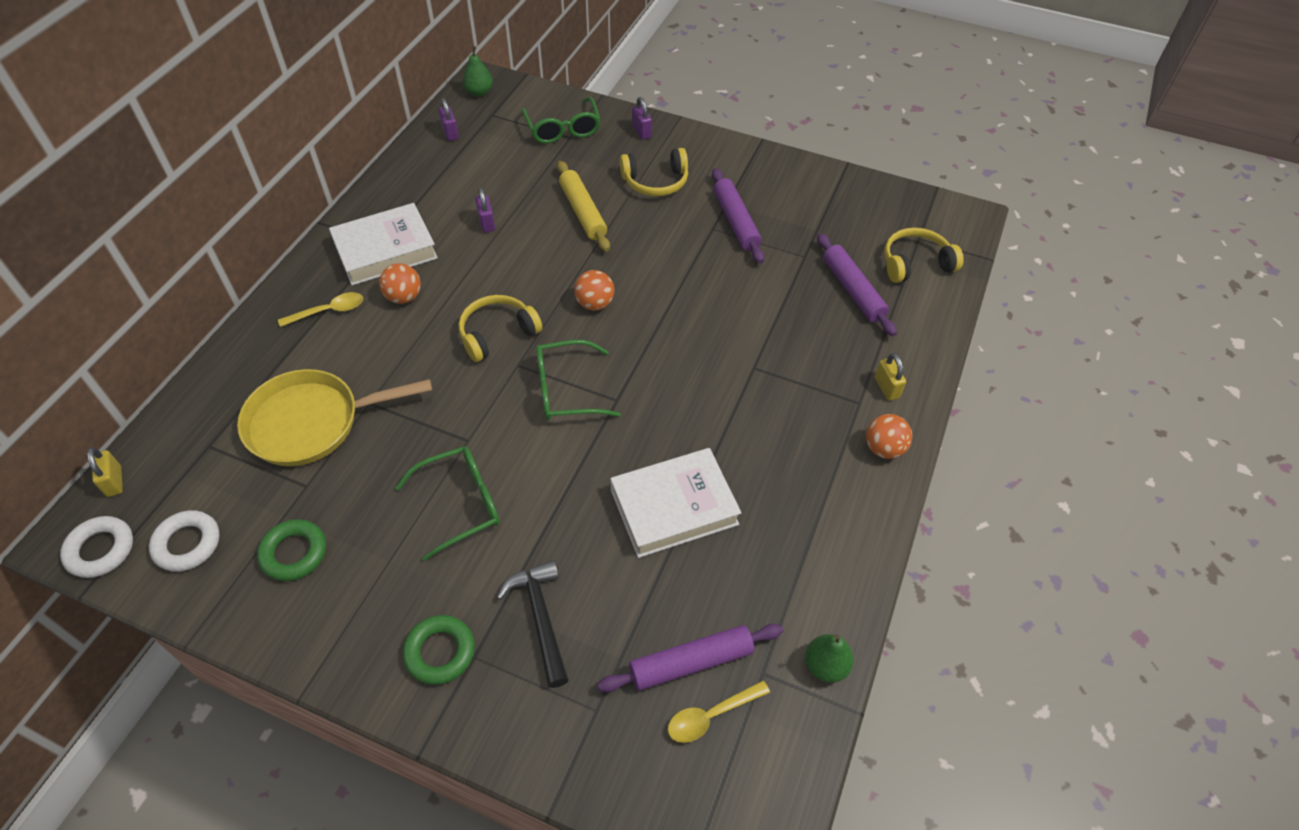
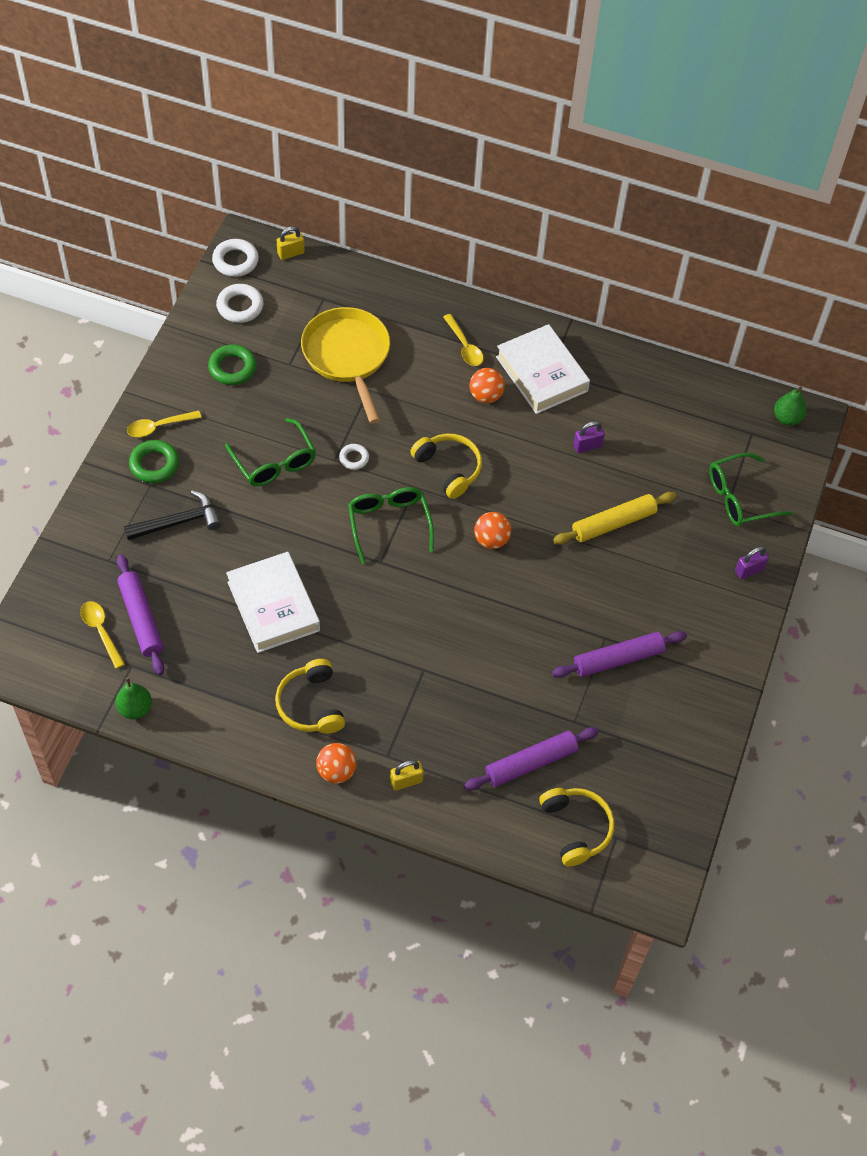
camera: 85 degrees right, 5 degrees up
(374, 648) = (159, 427): none -> yellow spoon
(450, 133) = (715, 401): purple padlock -> none
(468, 421) = (354, 458): none -> white ring
(655, 181) = (669, 585): yellow headphones -> yellow headphones (311, 704)

